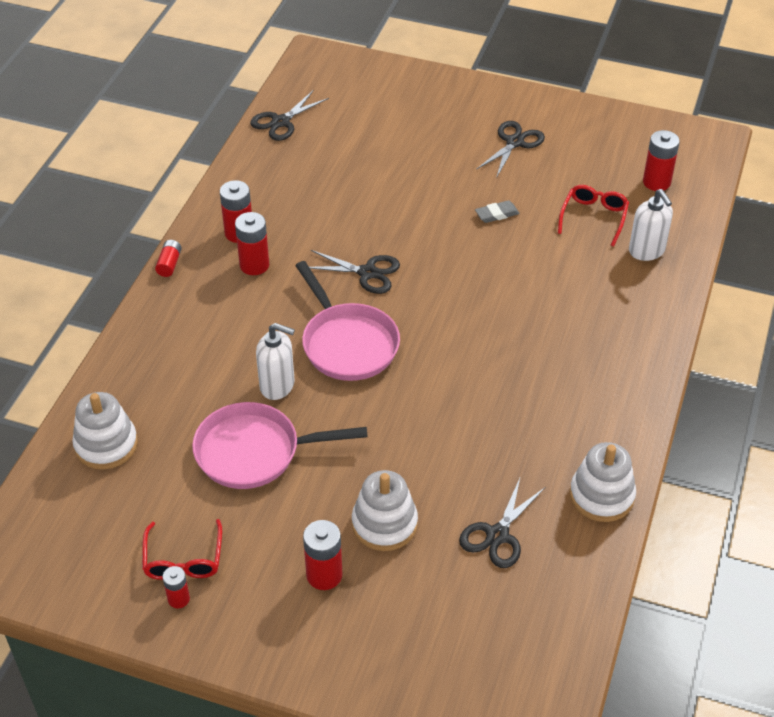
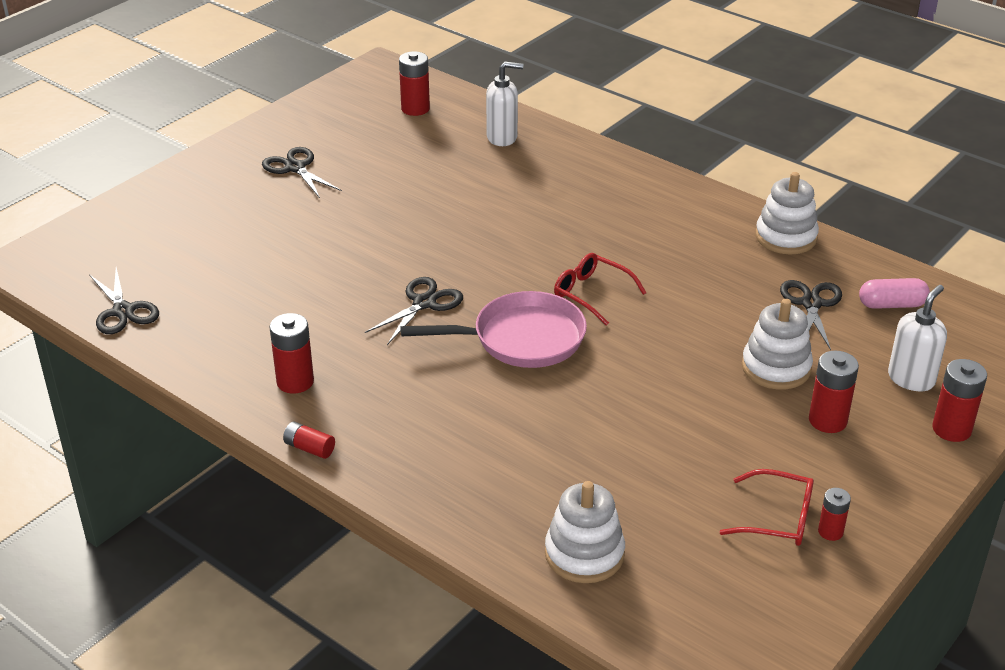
camera: 70 degrees left, 10 degrees down
(254, 265) = (358, 380): red battery -> red battery (951, 429)
(255, 452) = (646, 436): pink pan -> none
(277, 385) = (557, 400): white soap dispenser -> white soap dispenser (911, 379)
(497, 214) = (394, 204): grey eraser -> none
(497, 535) = (811, 304): black scissors -> black scissors turned 135 degrees counterclockwise
(529, 602) = (892, 304): none -> pink capsule
(593, 218) = (439, 152): red glasses -> red glasses (592, 294)

